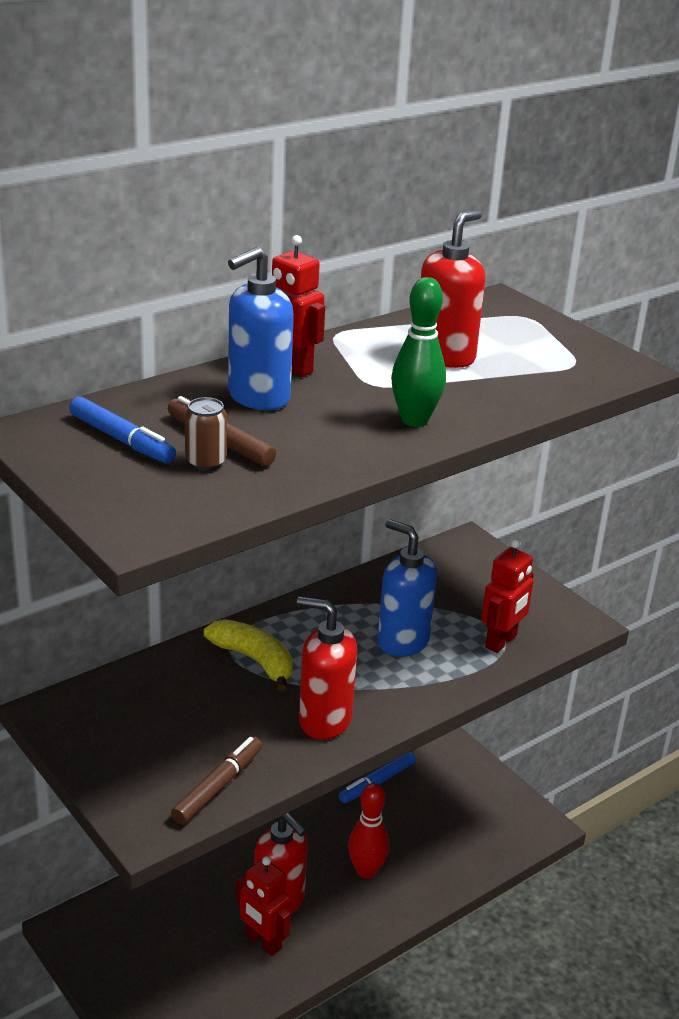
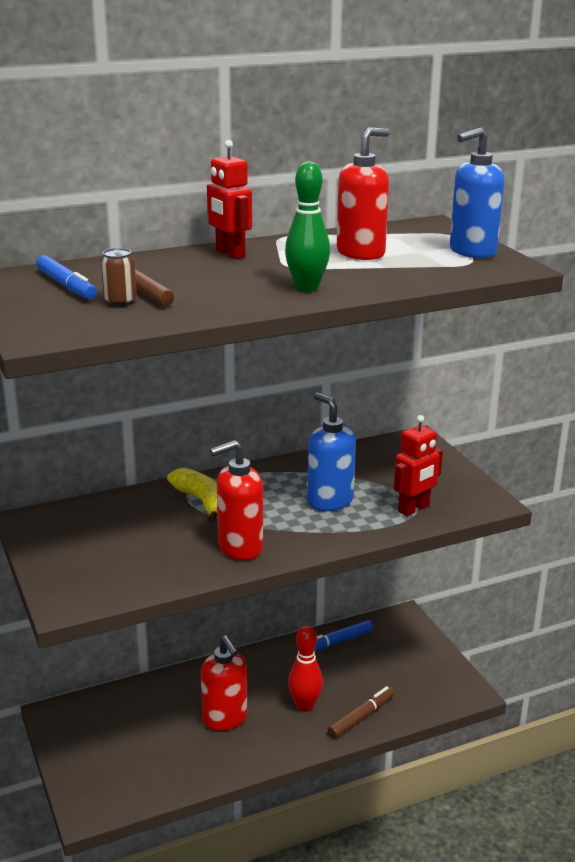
camera: 15 degrees right, 5 degrees down
(218, 786) = (133, 583): brown marker -> brown marker (361, 717)
(258, 397) = (190, 268): blue soap dispenser -> blue soap dispenser (472, 251)
(263, 942) = (202, 746): red robot -> none
(324, 720) = (240, 548): red soap dispenser -> red soap dispenser turned 60 degrees counterclockwise

